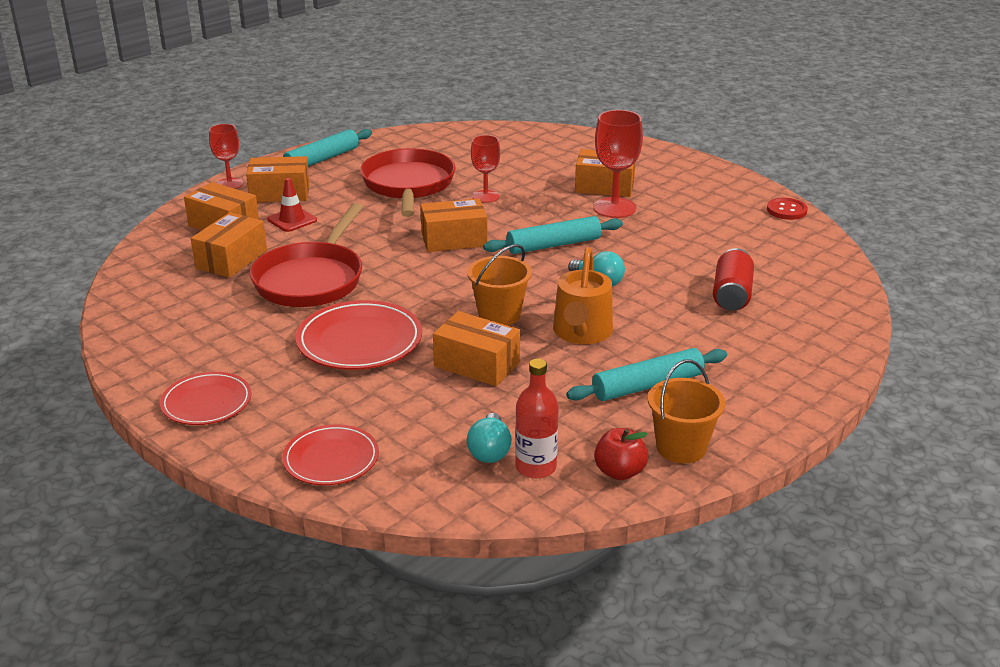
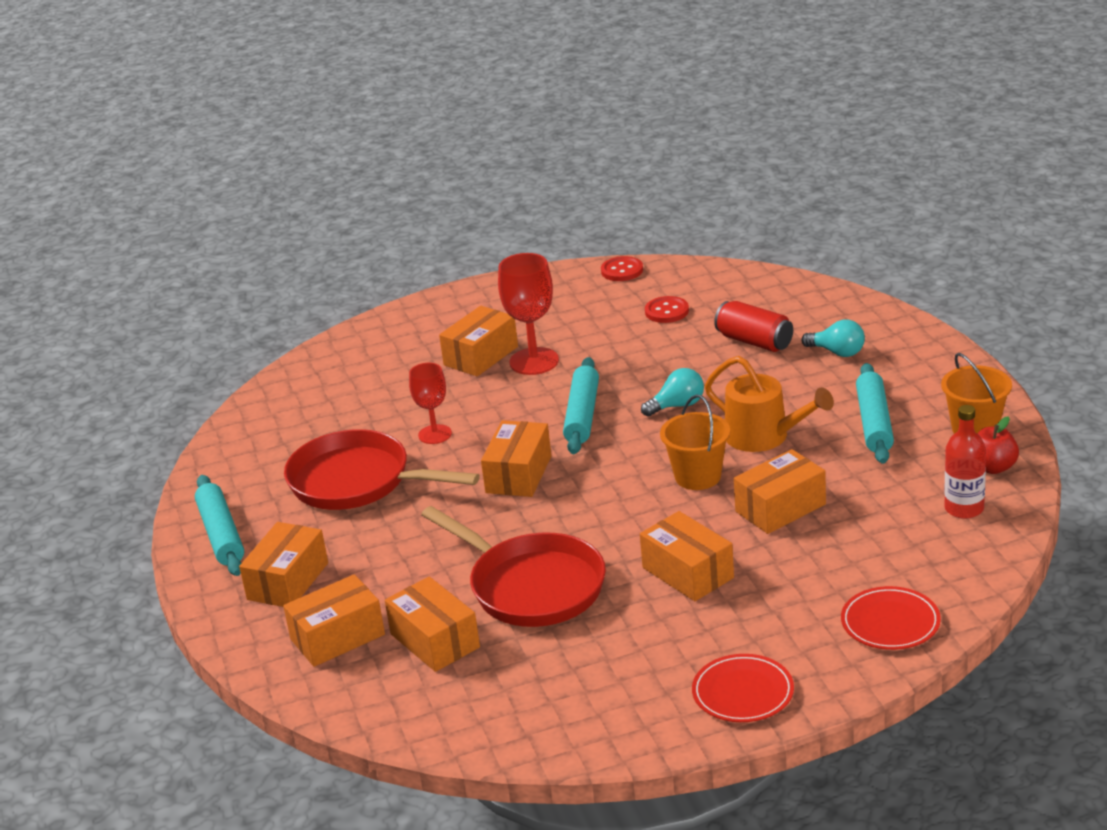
camera: 60 degrees left, 0 degrees up
(230, 184) = (222, 619): red goblet -> none
(292, 220) = (371, 581): red traffic cone -> none
(359, 341) = (688, 573): red plate -> orange box
(489, 451) = (927, 528): turquoise light bulb -> turquoise light bulb (837, 352)
(741, 244) = (666, 311): none -> red button

